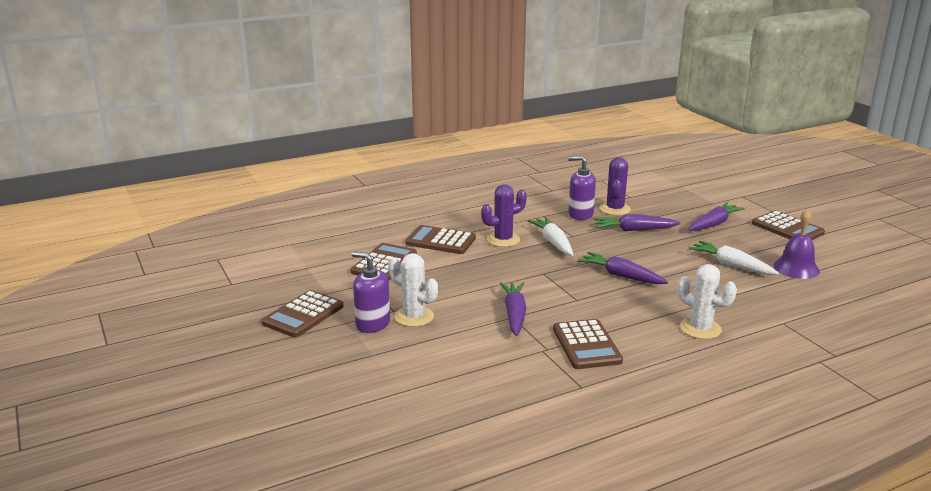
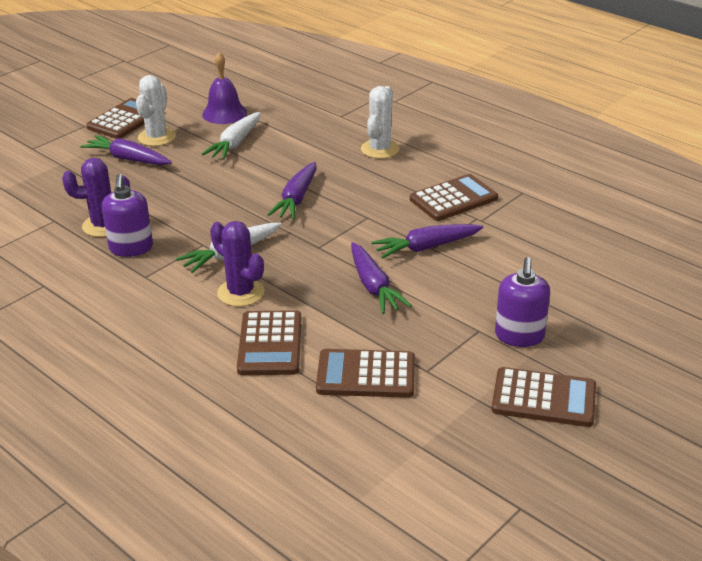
camera: 110 degrees left, 10 degrees up
(414, 317) = (481, 311): white cactus -> white cactus (156, 137)
(633, 230) = (167, 205): purple carrot -> purple carrot (374, 286)

